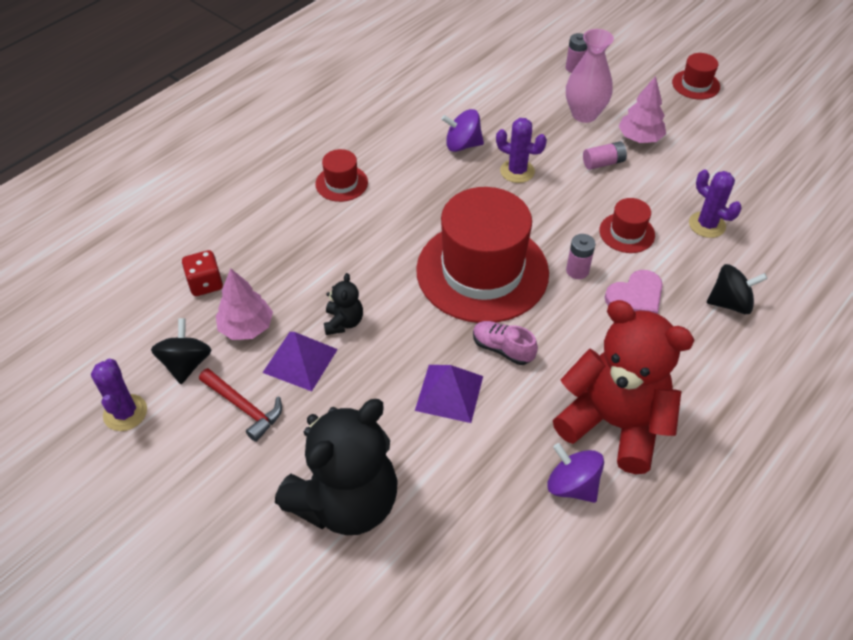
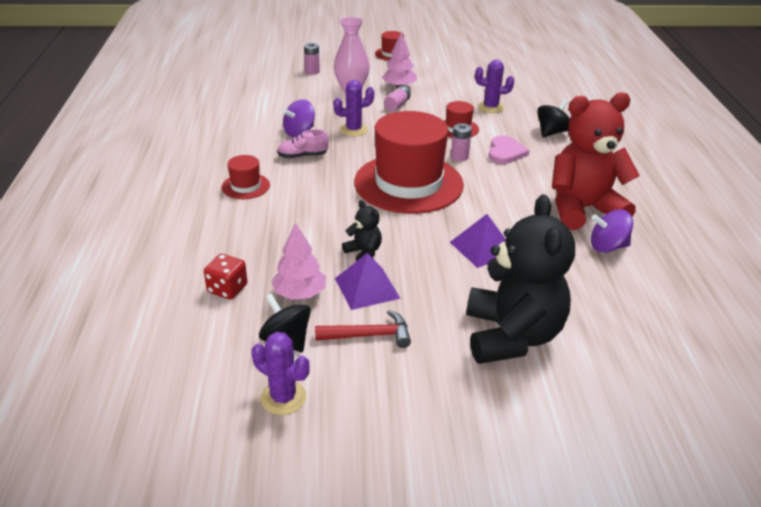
camera: 45 degrees left, 15 degrees down
(502, 349) = (477, 211): pink shoe -> pink shoe (303, 156)

